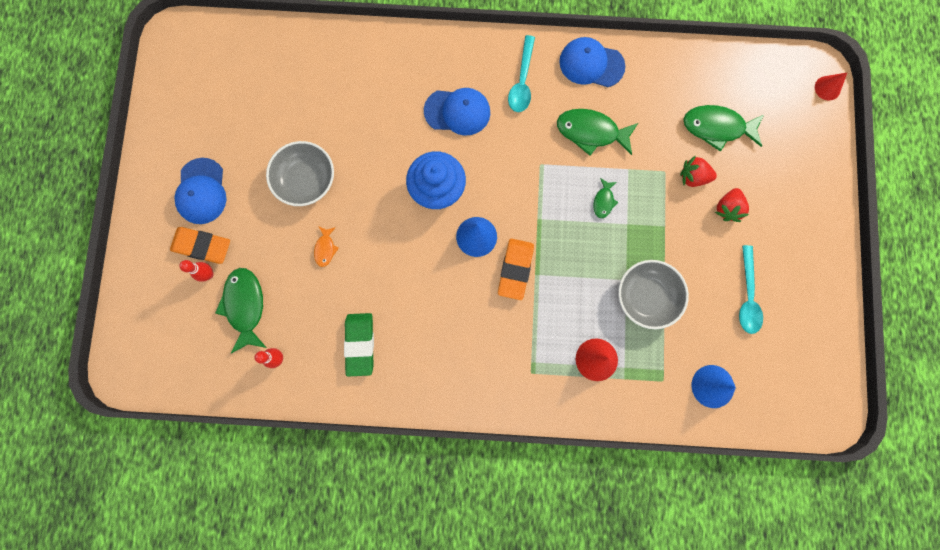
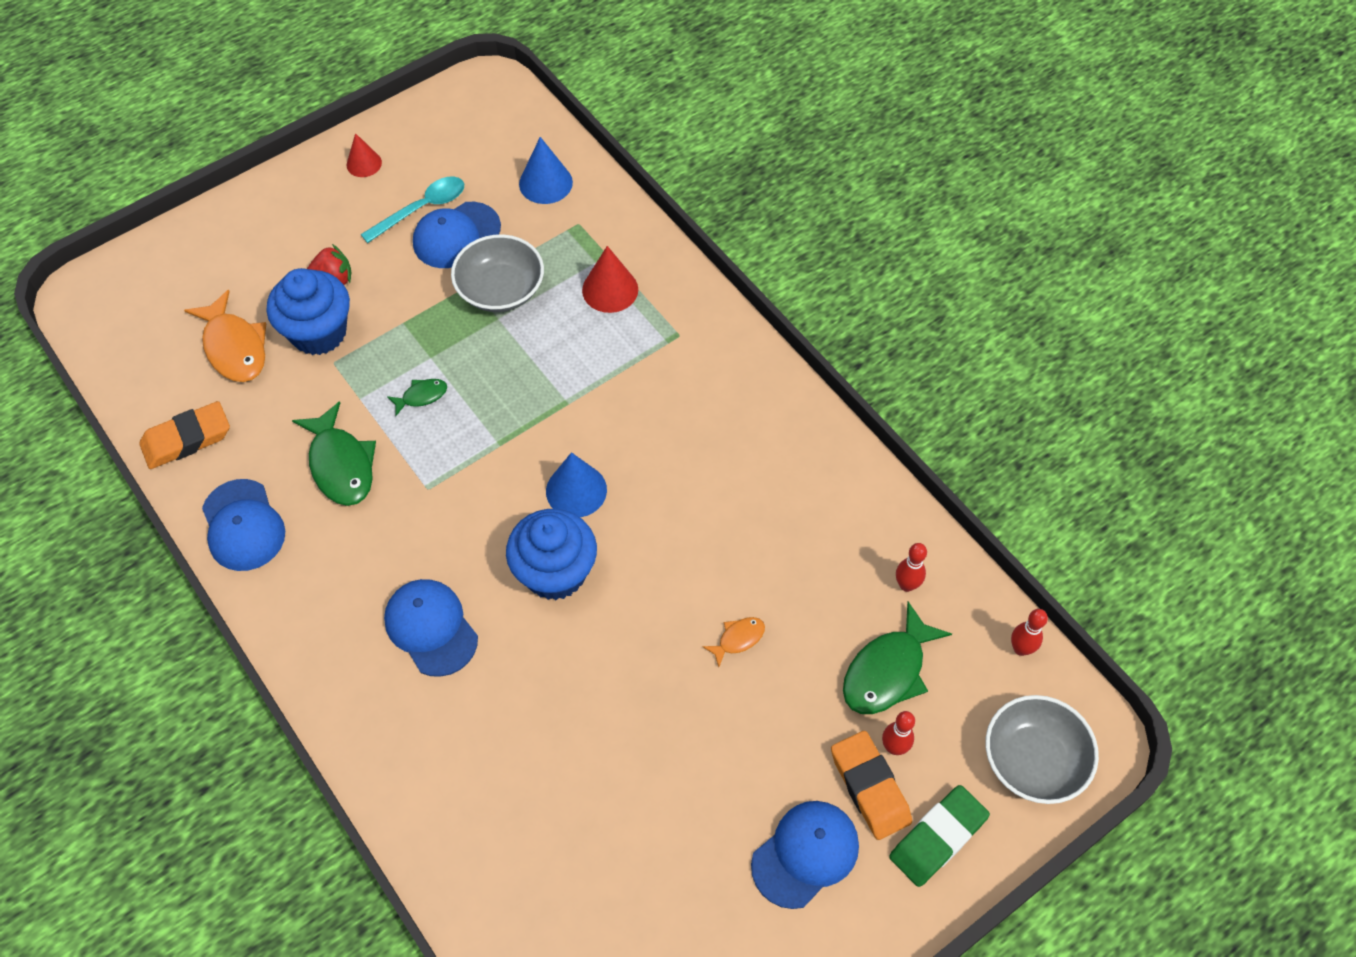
camera: 130 degrees left, 20 degrees down
(195, 383) = (1020, 649): none -> red bowling pin
(306, 180) = (675, 735): grey bowl -> grey bowl (1033, 759)
(360, 344) = (808, 514): green eraser -> green eraser (937, 837)
(515, 270) = (580, 425): orange eraser -> orange eraser (187, 439)
(522, 81) = (328, 585): turquoise spoon -> none
(693, 177) = (318, 332): red strawberry -> blue cupcake
(709, 301) = (456, 235): none -> blue cap
(717, 127) = (234, 347): green fish -> orange fish
(827, 88) = (99, 277): red cone -> red cone (364, 163)

